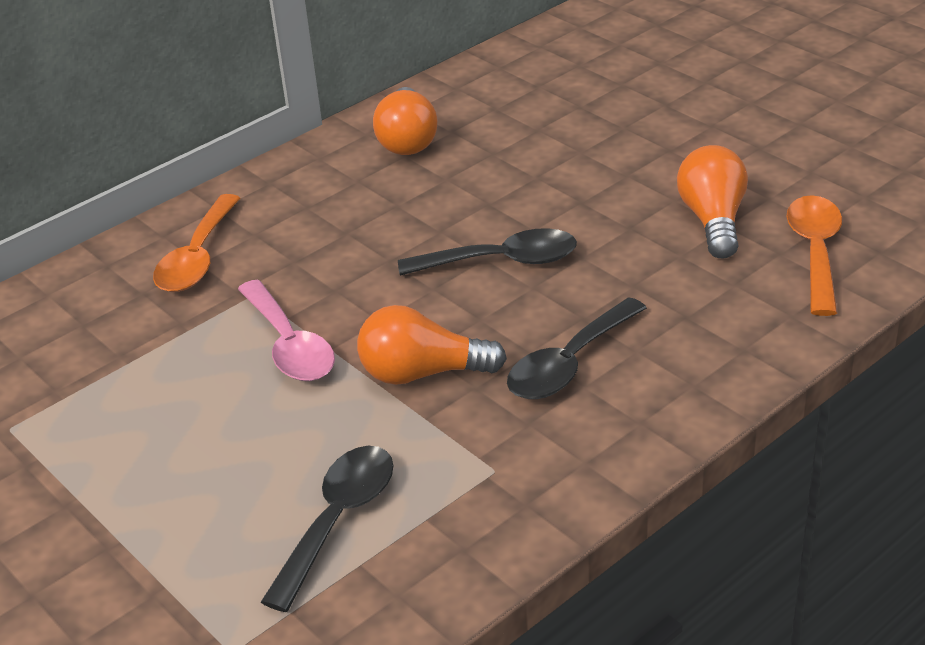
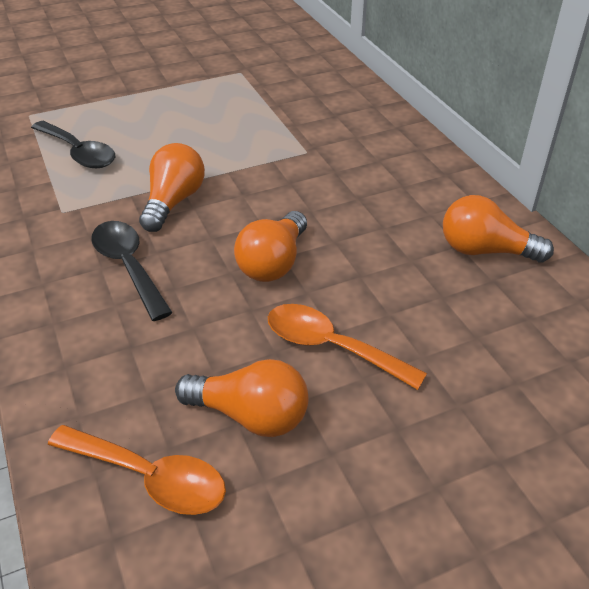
camera: 105 degrees right, 5 degrees up
(198, 257) = (362, 136): orange spoon -> orange spoon (332, 347)
(289, 345) = (243, 157): pink spoon -> none
(501, 261) = (273, 263): black spoon -> orange light bulb

